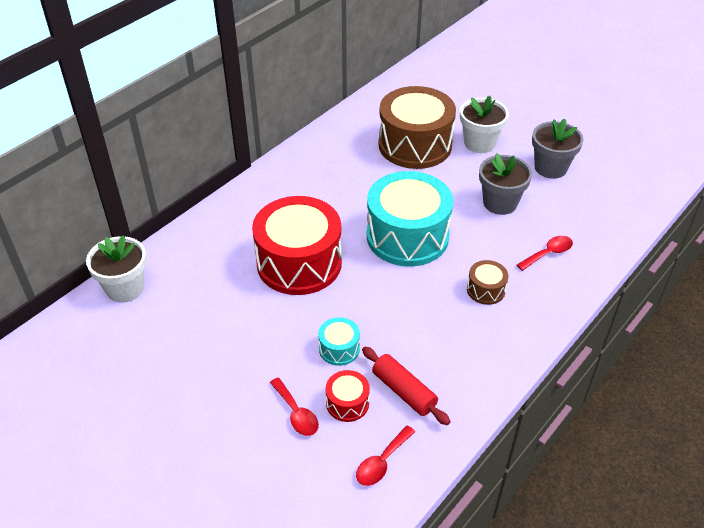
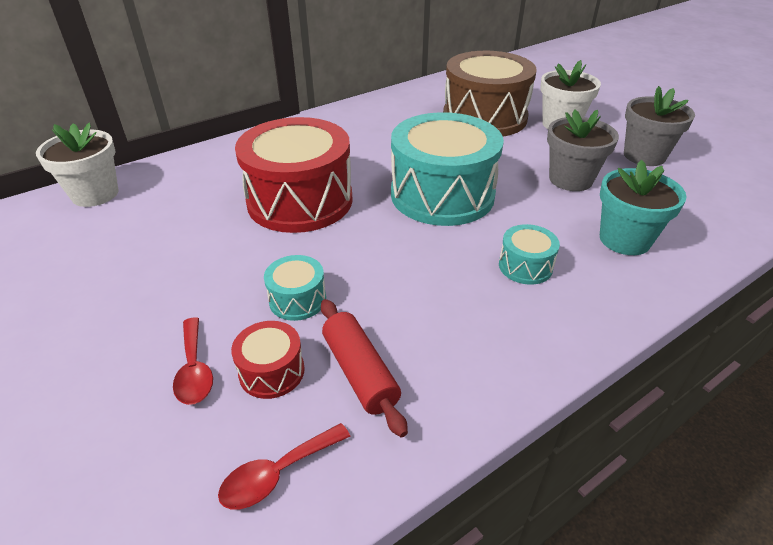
camera: 15 degrees right, 5 degrees down
(486, 290) = (525, 266): brown drum -> turquoise drum
(548, 253) = (624, 239): red spoon -> turquoise flower pot

